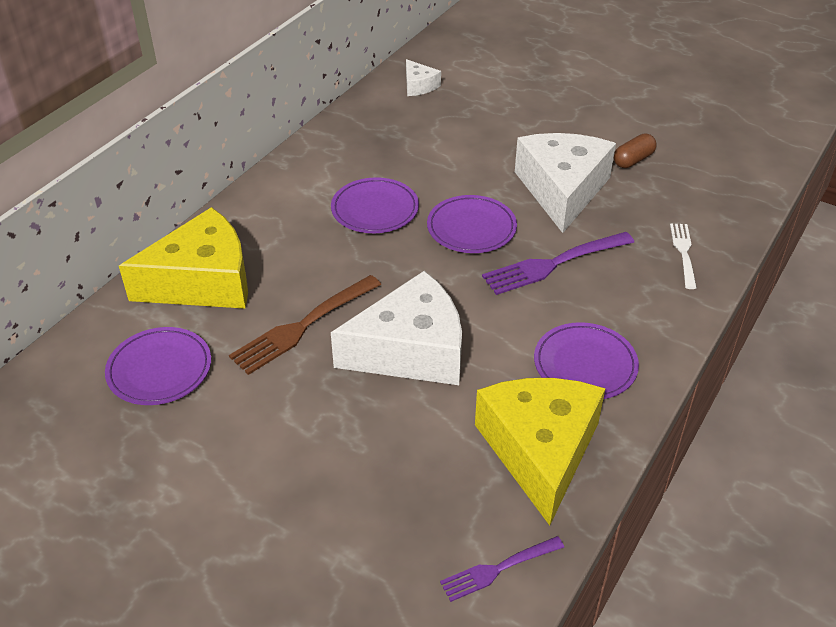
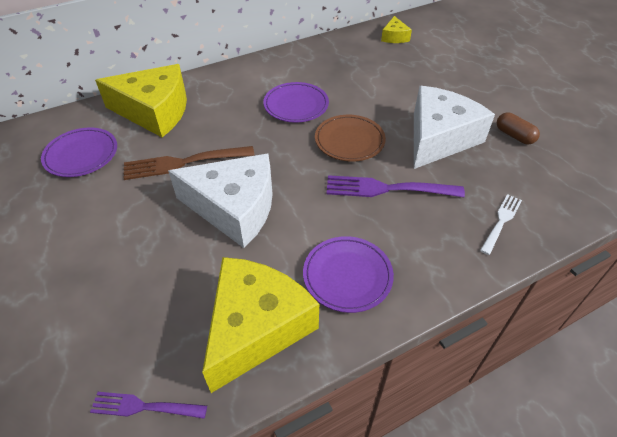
camera: 30 degrees right, 5 degrees up
(419, 86) = (394, 37): white cheese -> yellow cheese
(471, 228) = (349, 141): purple plate -> brown plate
(633, 160) = (514, 135): brown capsule -> brown capsule turned 60 degrees clockwise

